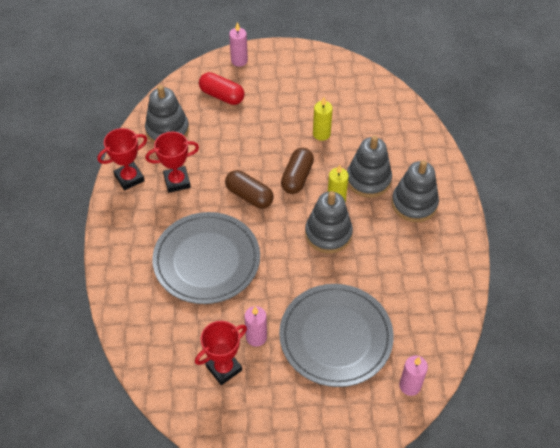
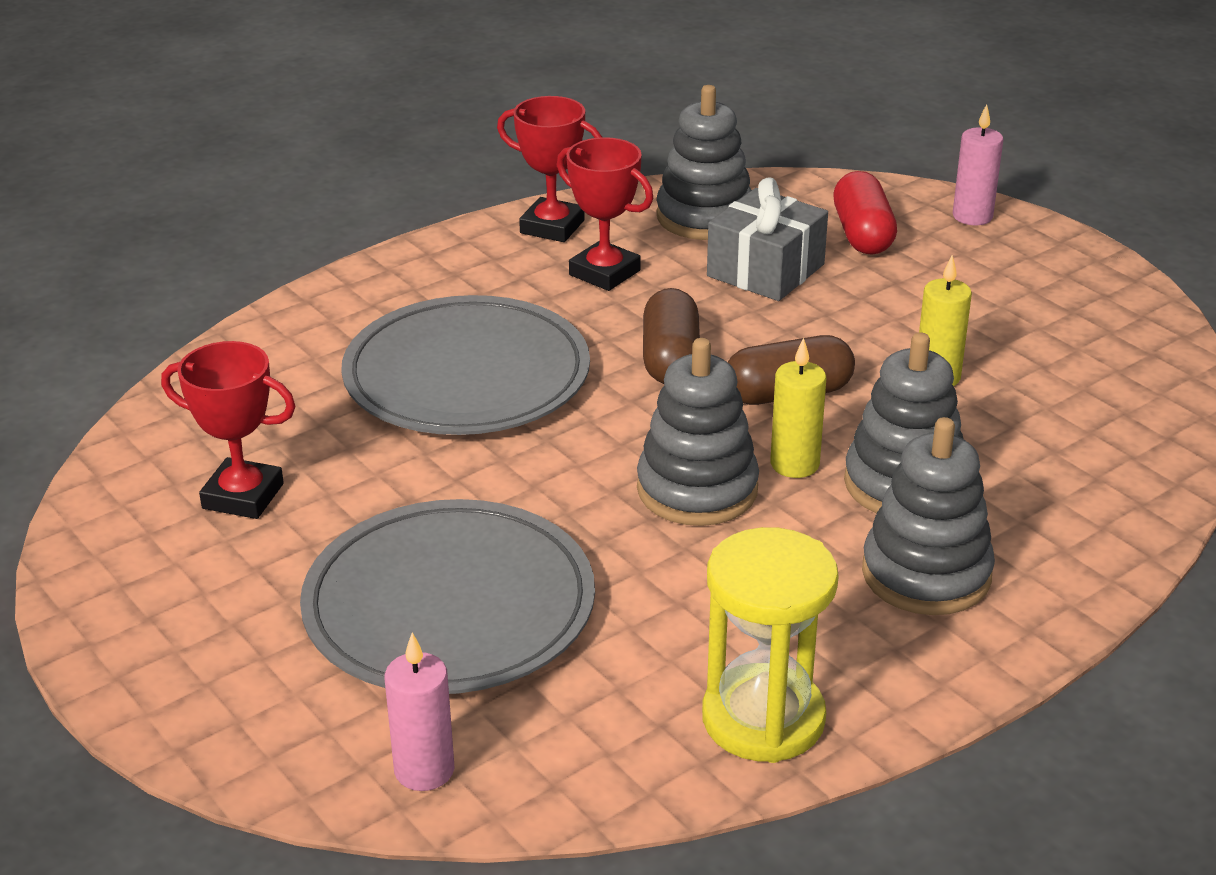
camera: 55 degrees right, 20 degrees down
(219, 136) = (765, 270): none -> grey gift
(256, 337) = (349, 504): pink candle -> none
(447, 285) = (763, 719): none -> yellow hourglass

